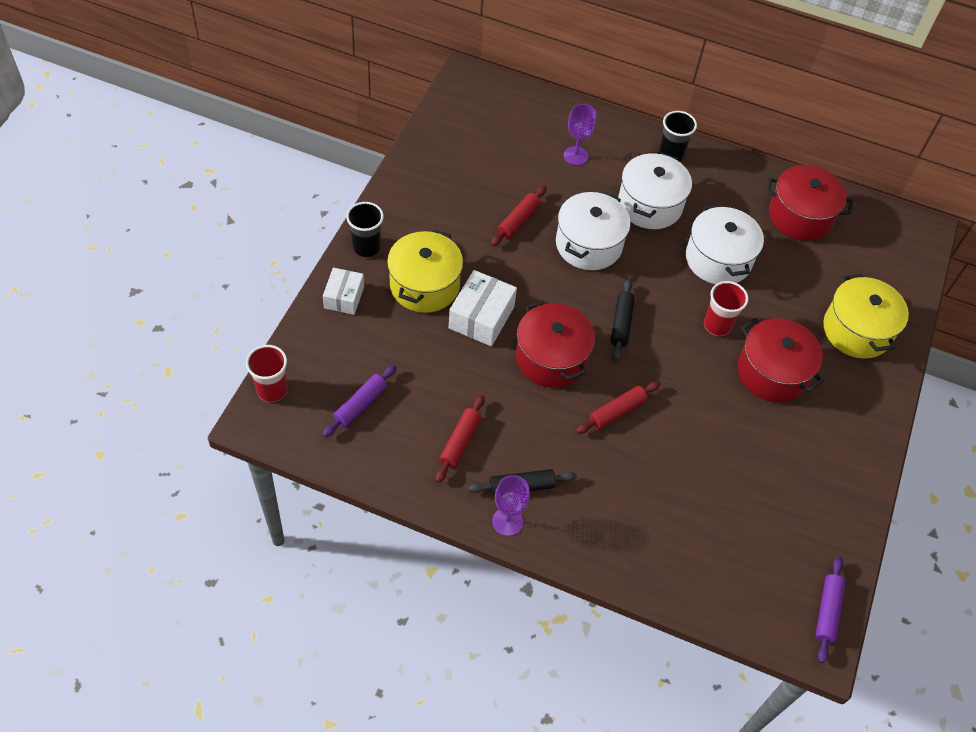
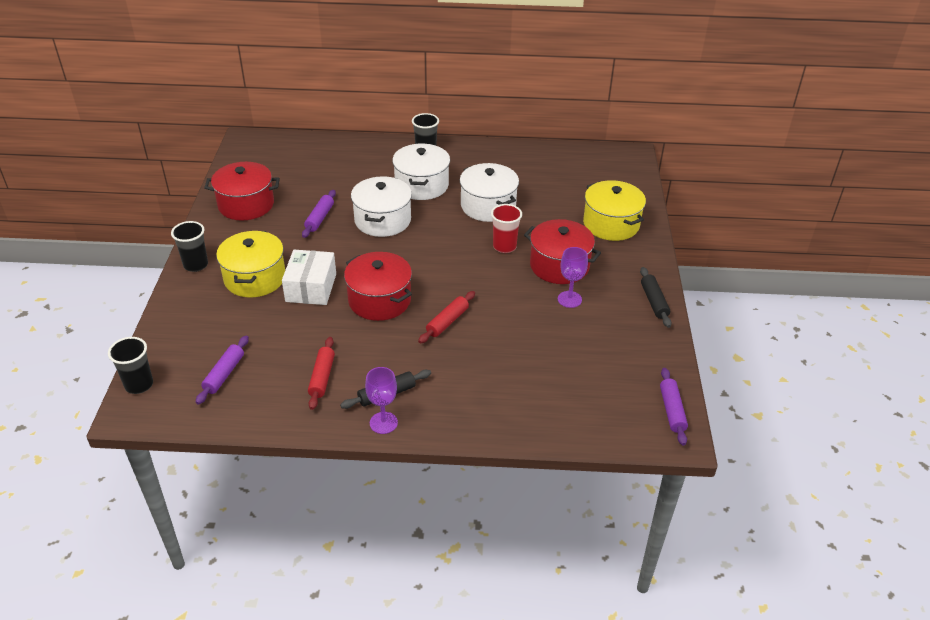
camera: 15 degrees left, 15 degrees down
(272, 390) = (139, 385): red cup -> black cup
(344, 297) = (186, 303): white box -> none
(518, 220) = (320, 218): red rolling pin -> purple rolling pin
(575, 156) = (351, 168): purple goblet -> purple goblet (569, 299)
(621, 324) = (428, 264): black rolling pin -> black rolling pin (654, 301)
(800, 216) = (538, 166): red pot -> red pot (246, 204)

